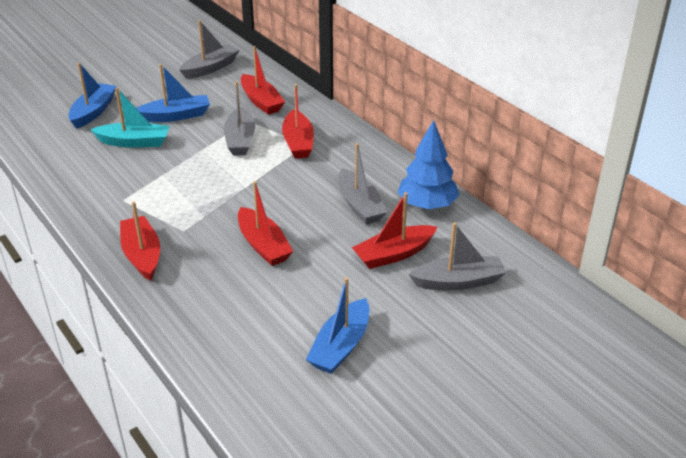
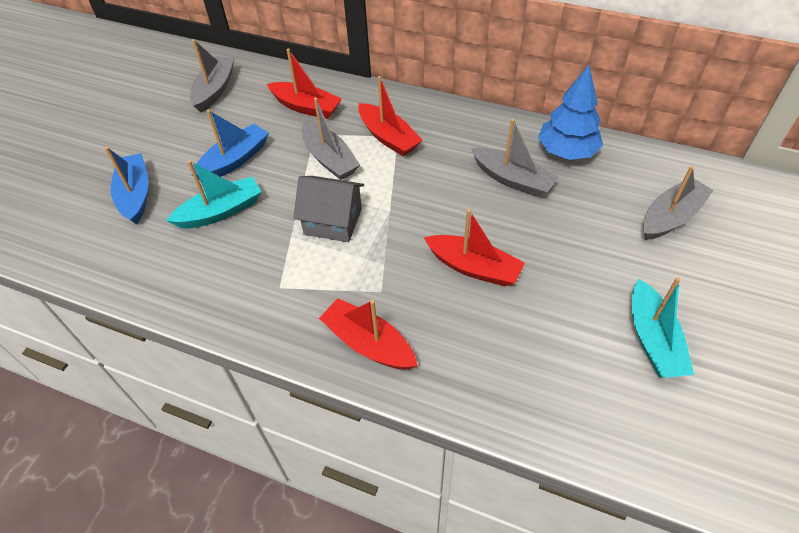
camera: 30 degrees left, 15 degrees up
(199, 177) = (333, 221): none -> grey house
(340, 346) = (653, 339): blue boat -> turquoise boat
(394, 254) = (593, 216): red boat -> none

